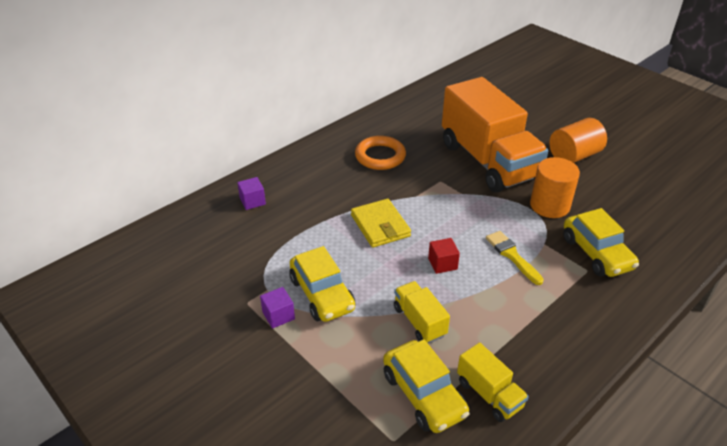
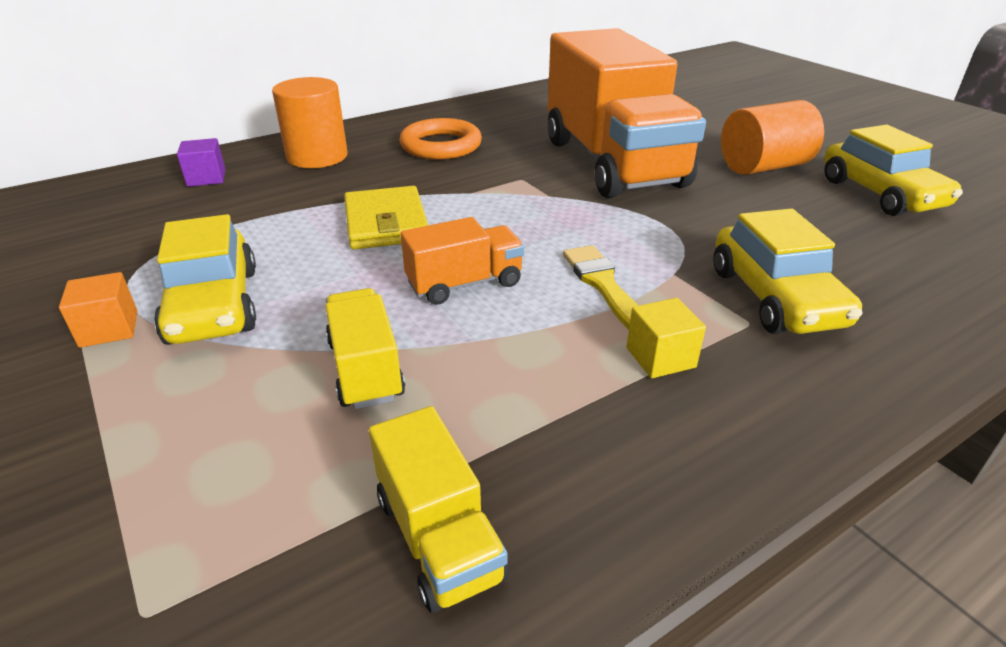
camera: 10 degrees right, 5 degrees down
(278, 315) = (109, 329): purple cube -> orange cube
(423, 394) = (285, 515): yellow car -> yellow car (880, 194)
(442, 263) = (464, 284): red cube -> orange truck
(549, 205) = (701, 223): orange cylinder -> orange cylinder (317, 156)
(551, 296) = (660, 357): none -> yellow cube

